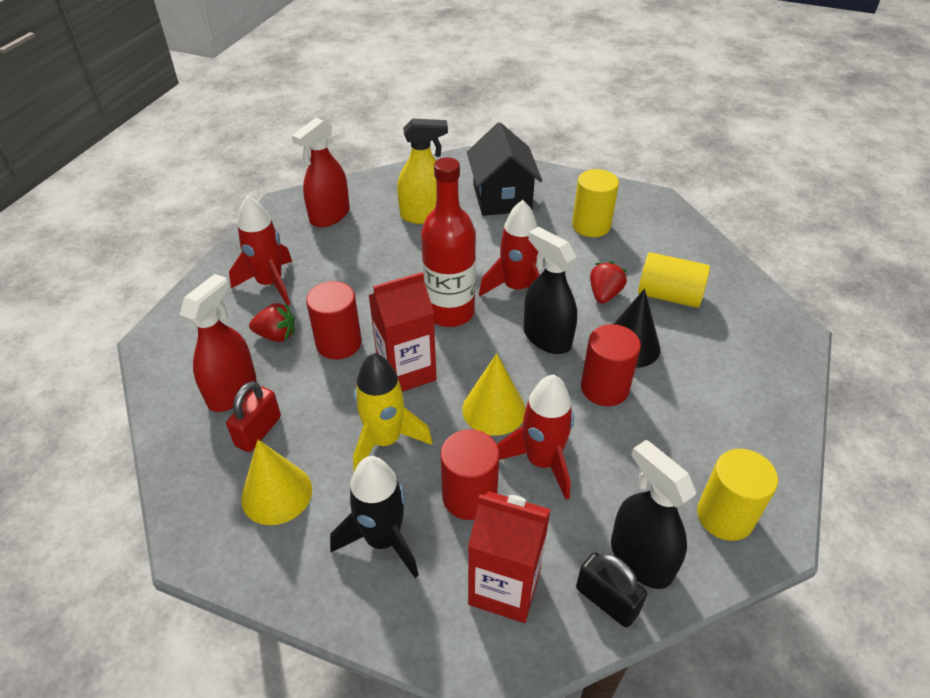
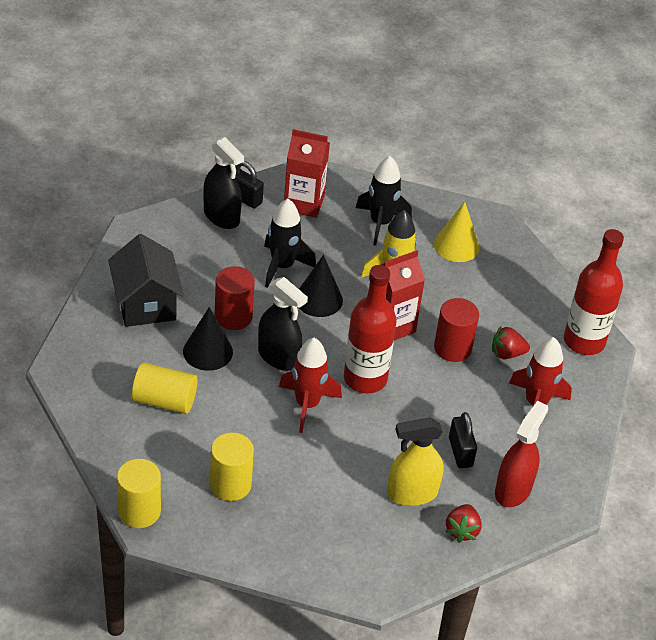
camera: 170 degrees right, 0 degrees up
(175, 347) = (584, 341): none -> red bottle
(232, 391) = (519, 308): red spray bottle -> none
(258, 431) = (486, 281): red padlock -> none
(368, 244) = (460, 452): none -> black padlock
(469, 496) = (330, 246): red cylinder -> none
(494, 409) = (318, 299): yellow cone -> black cone
(502, 198) = (329, 523): black house -> black house (146, 304)
(541, 461) = (282, 266): red rocket -> black rocket
(604, 294) = (225, 400): red strawberry -> red strawberry (462, 530)
(725, 516) = (163, 238): yellow cylinder -> yellow cylinder (139, 511)

